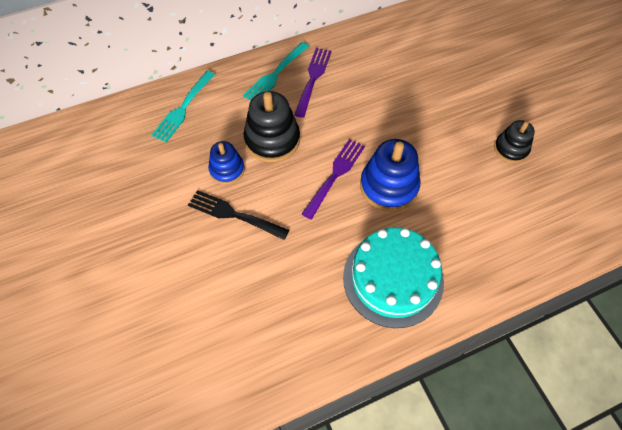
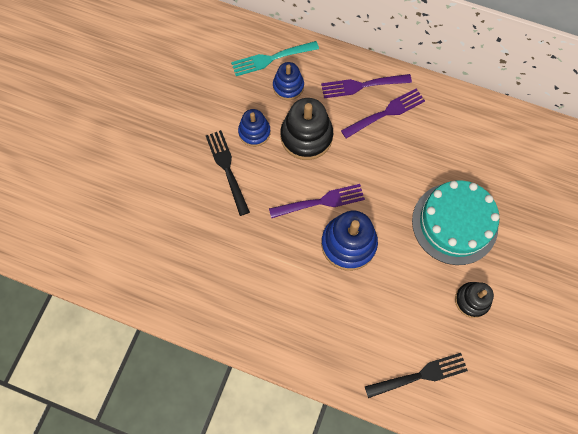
camera: 45 degrees right, 10 degrees up
(218, 117) = (288, 86): none -> blue stacking toy
(275, 74) = (362, 85): turquoise fork -> purple fork
(393, 279) = (280, 307): turquoise cake -> turquoise cake (454, 223)
(541, 229) = (420, 375): none -> black fork

